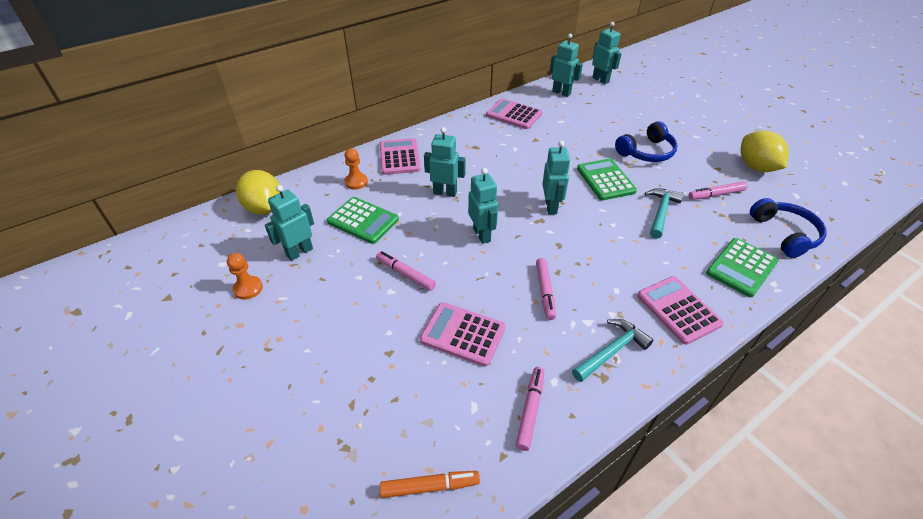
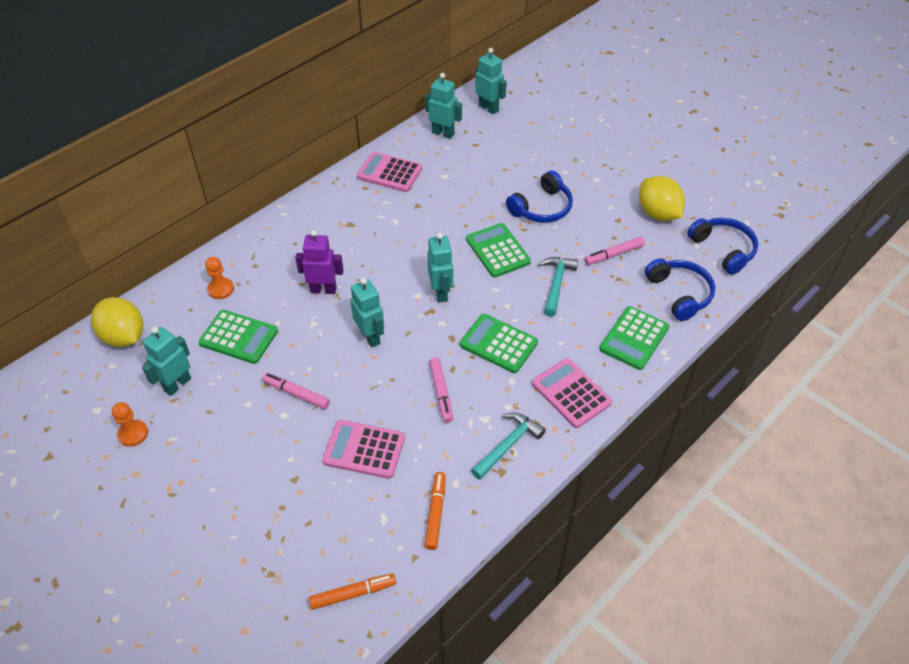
camera: 10 degrees left, 5 degrees up
(399, 157) = (264, 249): pink calculator -> none
(445, 192) = (323, 289): turquoise robot -> purple robot
(530, 410) = (436, 513): pink marker -> orange marker
(604, 255) = (498, 344): none -> green calculator
(824, 202) = (723, 249): none -> blue headphones

